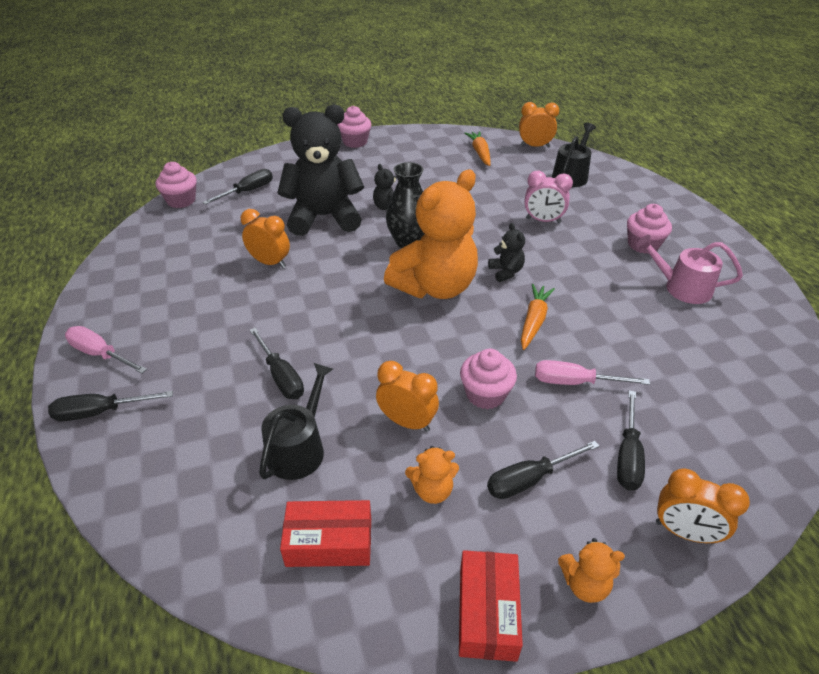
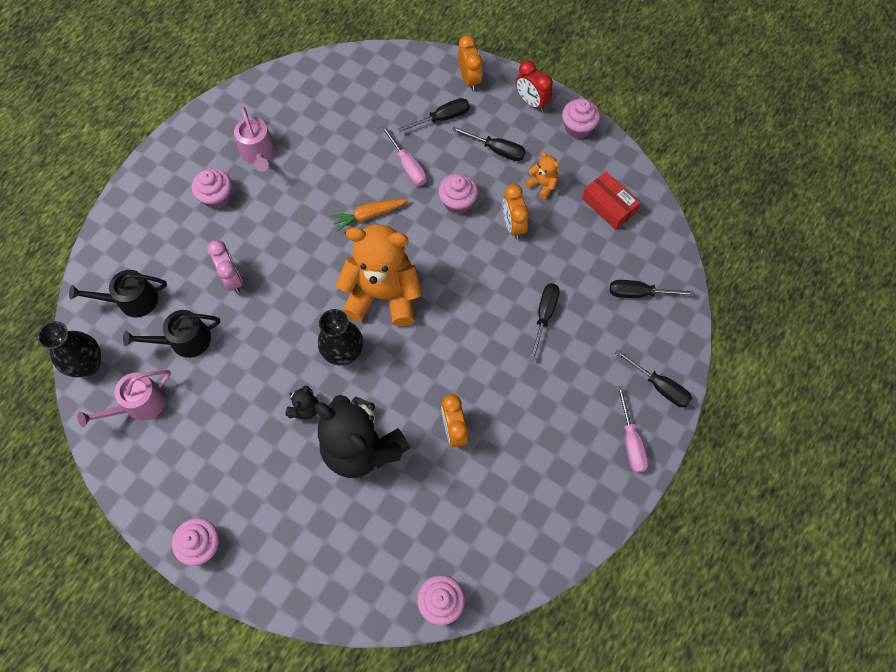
camera: 130 degrees left, 25 degrees up
(248, 191) = (377, 555): black screwdriver -> black screwdriver (639, 293)
(299, 448) = (578, 261): black watering can -> black watering can (184, 340)
(480, 153) = (139, 404): orange carrot -> pink watering can
(487, 612) = (578, 128): red box -> pink cupcake
(506, 272) = (327, 263): black teddy bear -> none
(535, 146) = (88, 364): orange clock -> black vase
(585, 584) = (531, 102): orange teddy bear -> red clock

